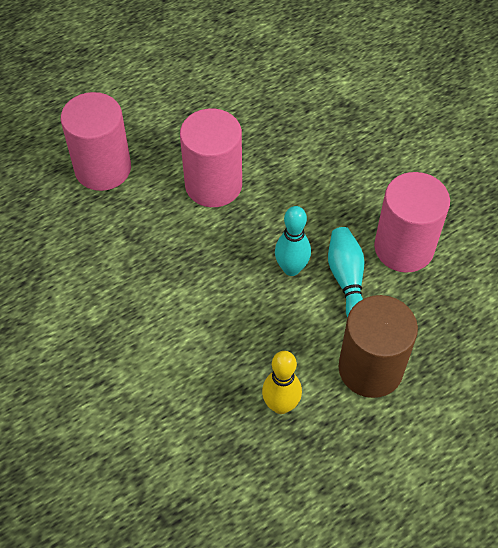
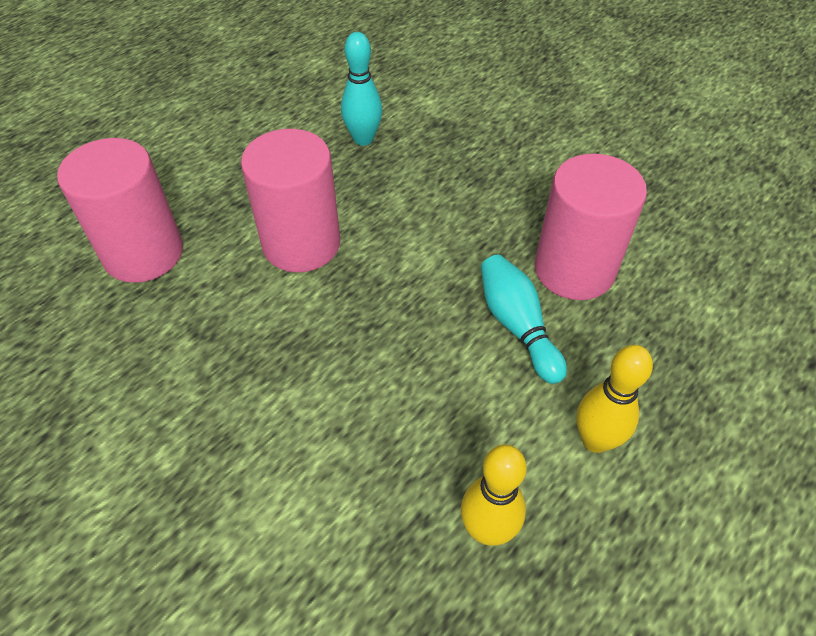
camera: 15 degrees left, 5 degrees down
(291, 268) = (438, 327): turquoise bowling pin -> turquoise bowling pin (363, 139)
(370, 368) = (595, 440): brown cylinder -> yellow bowling pin

